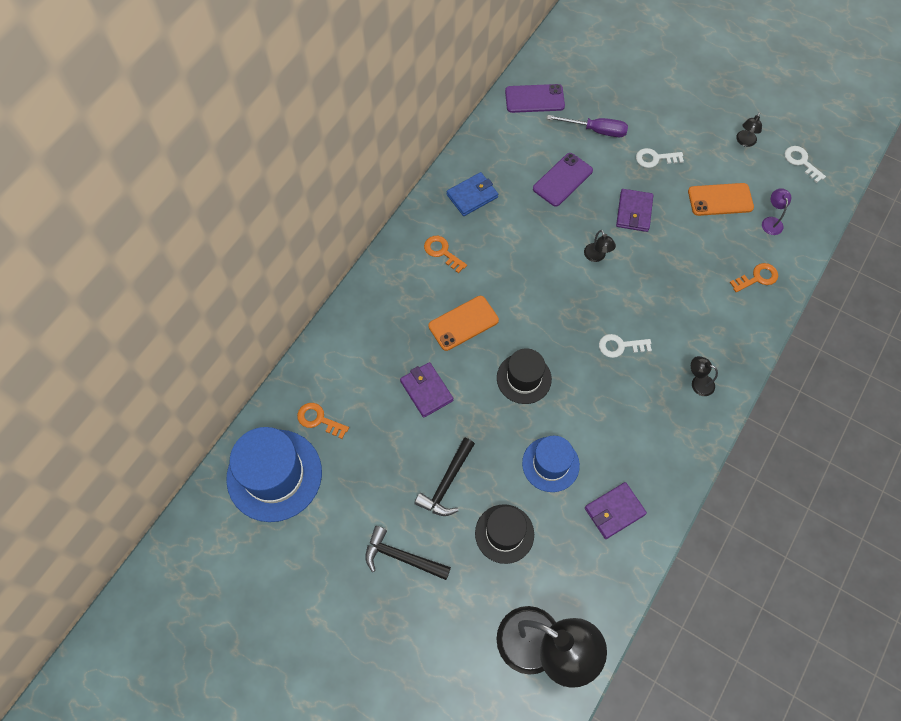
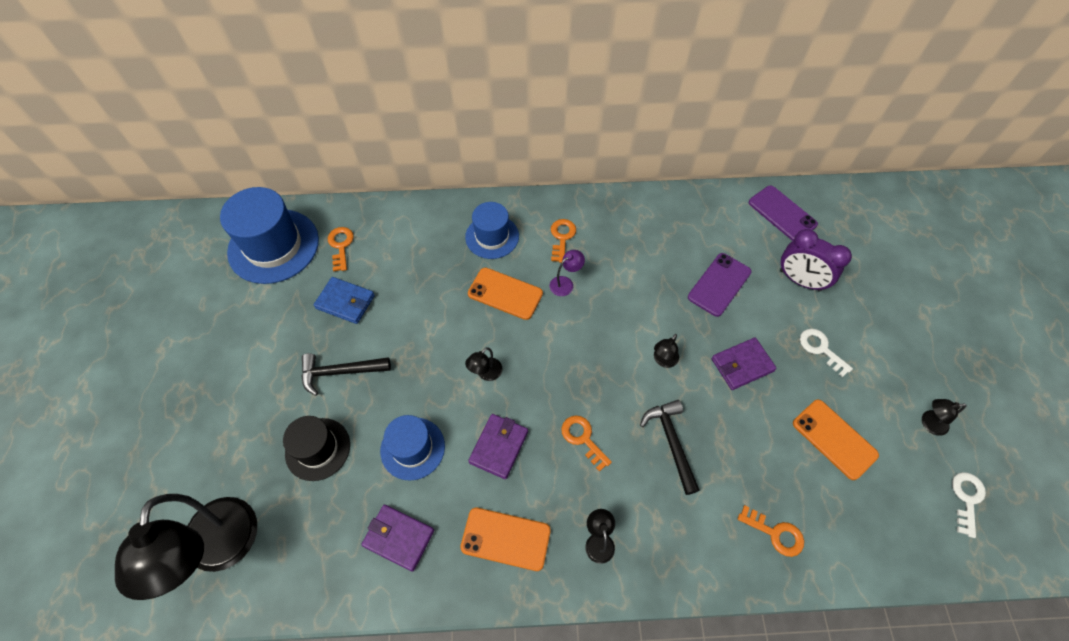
camera: 55 degrees right, 5 degrees down
(402, 300) = (492, 236): none -> blue hat
(402, 557) = (250, 378): black hammer -> black hammer (671, 442)
(426, 391) = (419, 305): purple wallet -> purple wallet (499, 447)
(472, 196) = (636, 226): blue wallet -> blue wallet (345, 302)
(524, 378) = (485, 373): black hat -> black lamp
(562, 180) = (719, 284): purple phone -> purple phone turned 60 degrees counterclockwise
(596, 130) = (799, 280): purple screwdriver -> purple clock
(620, 346) = (583, 439): white key -> orange key
(660, 440) = (505, 538): none -> orange phone
(771, 221) = (858, 508): purple lamp -> purple lamp (565, 283)

